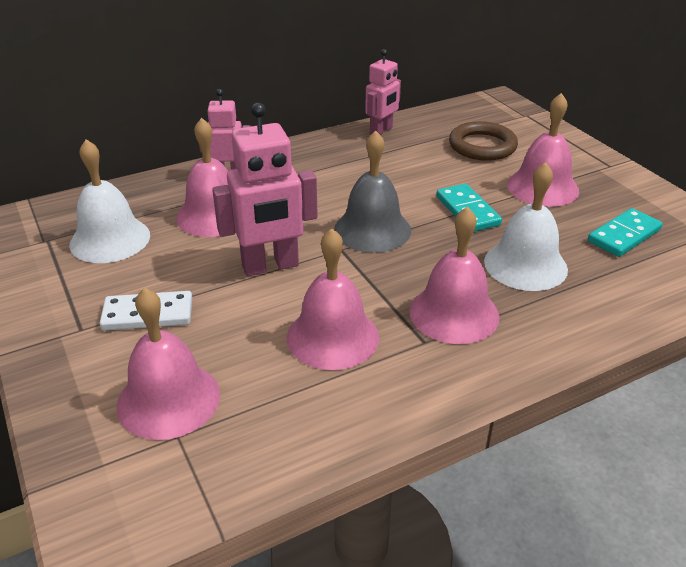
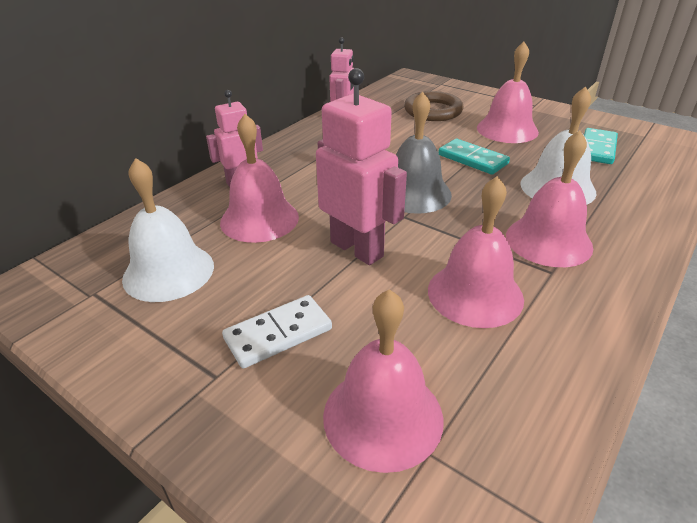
camera: 25 degrees left, 0 degrees up
(270, 266) = (357, 249): pink robot -> pink robot turned 90 degrees counterclockwise

